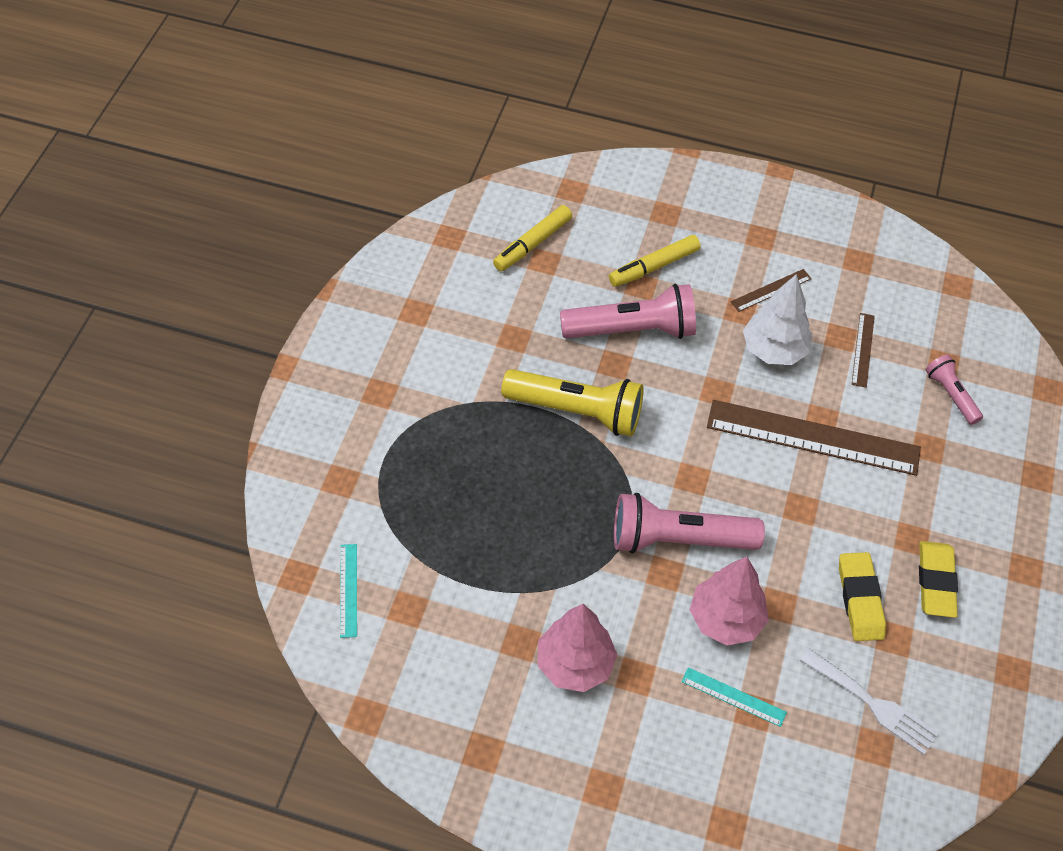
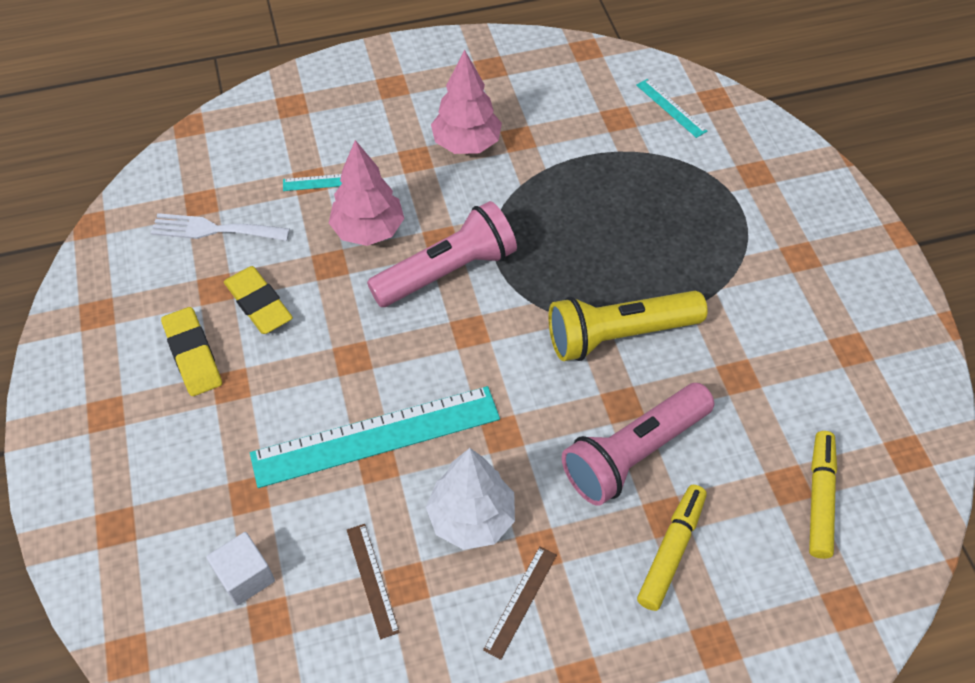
camera: 150 degrees right, 0 degrees up
(813, 438) = (376, 436): brown ruler -> turquoise ruler
(951, 395) = (245, 577): pink flashlight -> white cube

